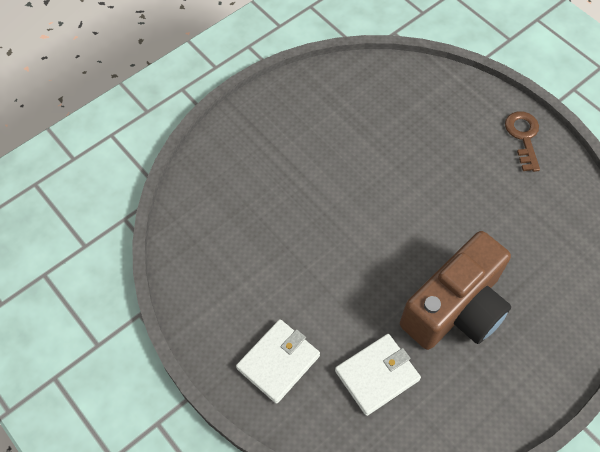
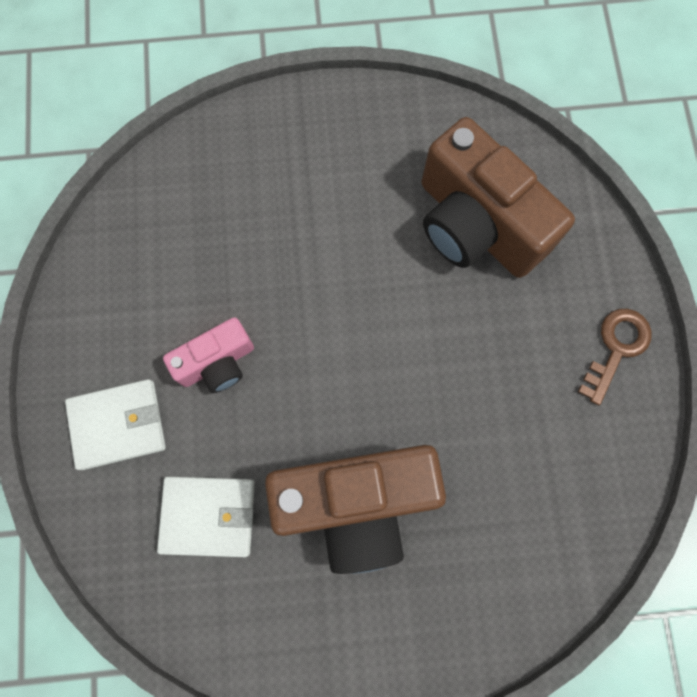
camera: 35 degrees right, 15 degrees up
(310, 286) = (217, 363): none -> pink camera
(397, 119) = (476, 224): none -> brown camera

